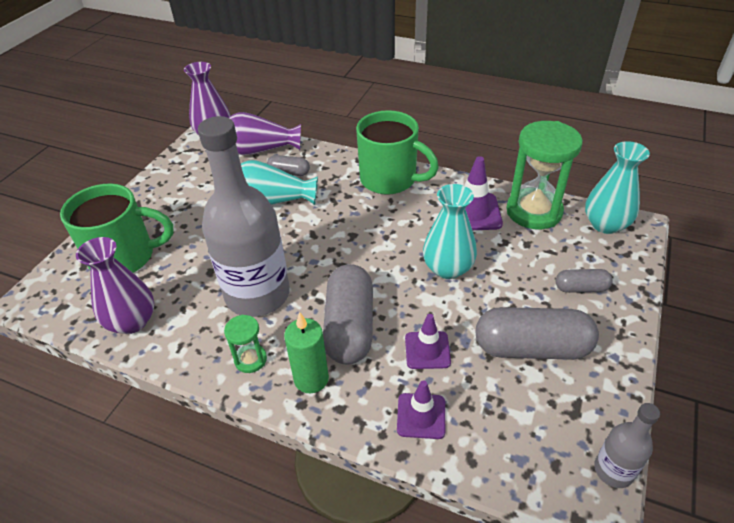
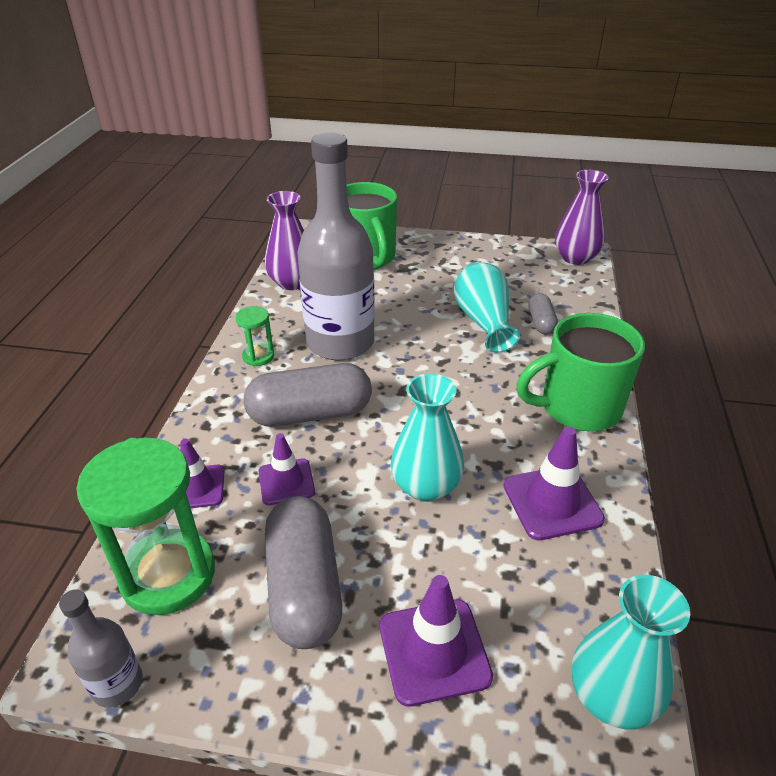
camera: 75 degrees right, 5 degrees down
(261, 150) = (569, 294): purple vase -> none
(311, 379) = (239, 399): green candle -> none
(390, 179) = (578, 407): green mug -> green mug turned 60 degrees clockwise
(534, 211) = (592, 581): green hourglass -> green hourglass (168, 575)
(581, 288) = (434, 651): grey capsule -> purple traffic cone

